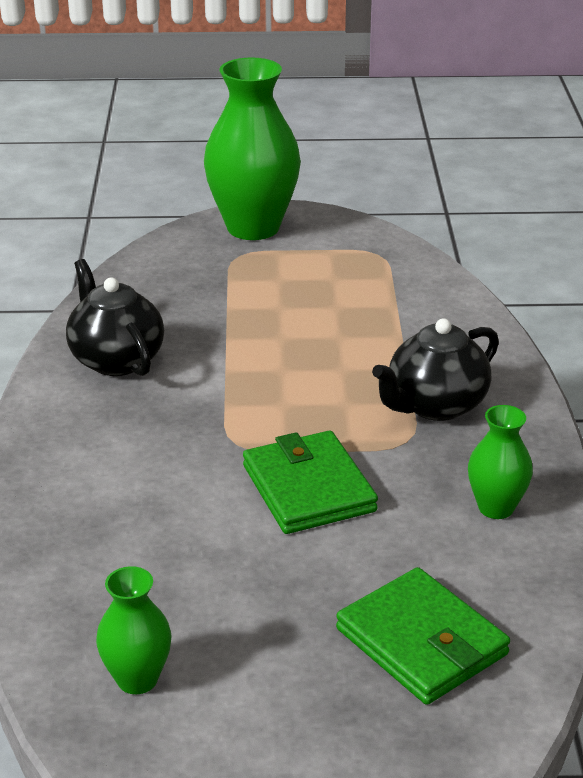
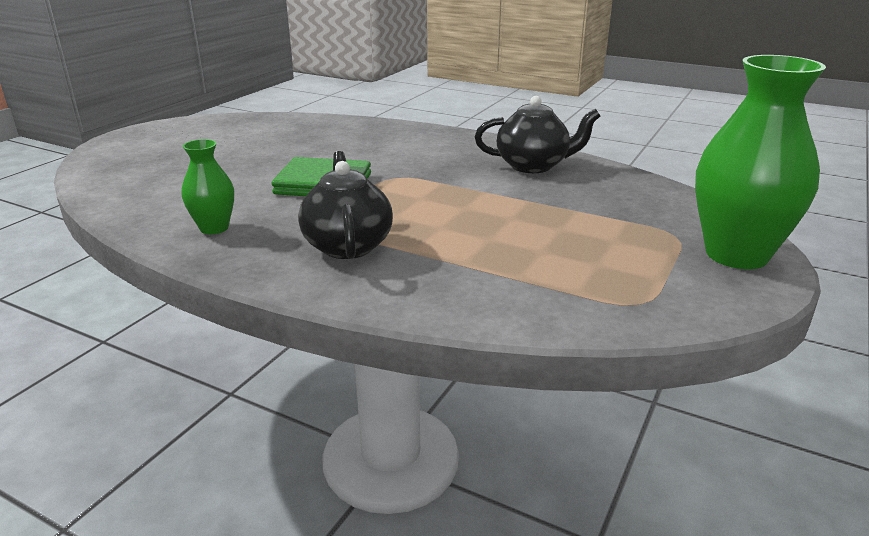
camera: 120 degrees right, 5 degrees down
(137, 679) = (259, 128): green vase -> none
(421, 642) = (167, 178): green wallet -> none

